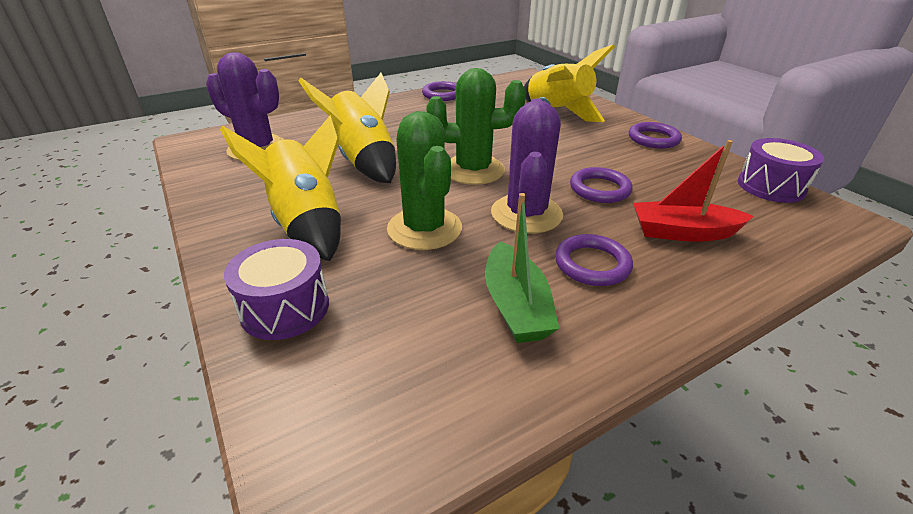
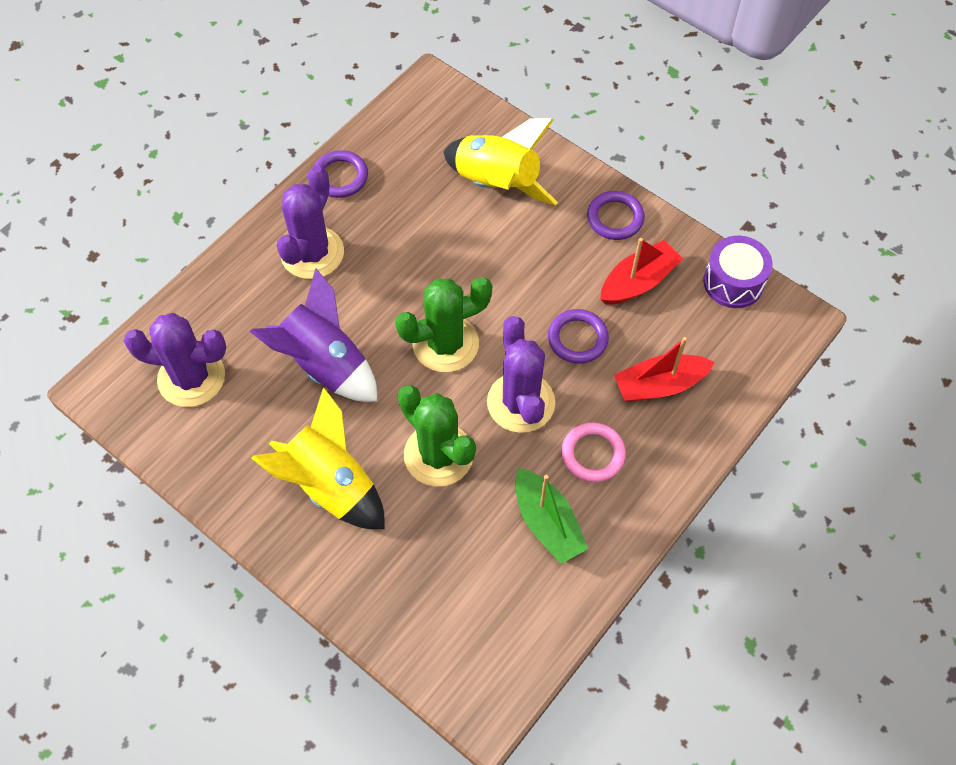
camera: 20 degrees left, 25 degrees up
(285, 308) = (376, 586): purple drum -> none
(364, 161) = (324, 364): yellow rocket -> purple rocket
(398, 116) = (312, 253): none -> purple cactus
(592, 264) = (593, 454): purple ring -> pink ring
(669, 171) = (638, 282): none -> red boat

